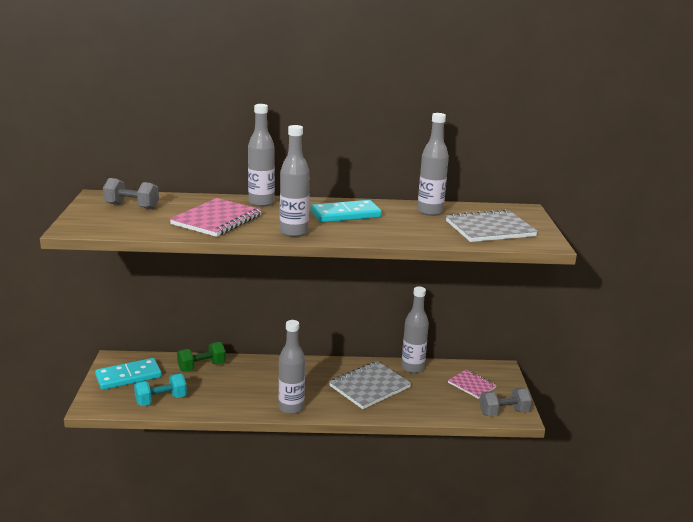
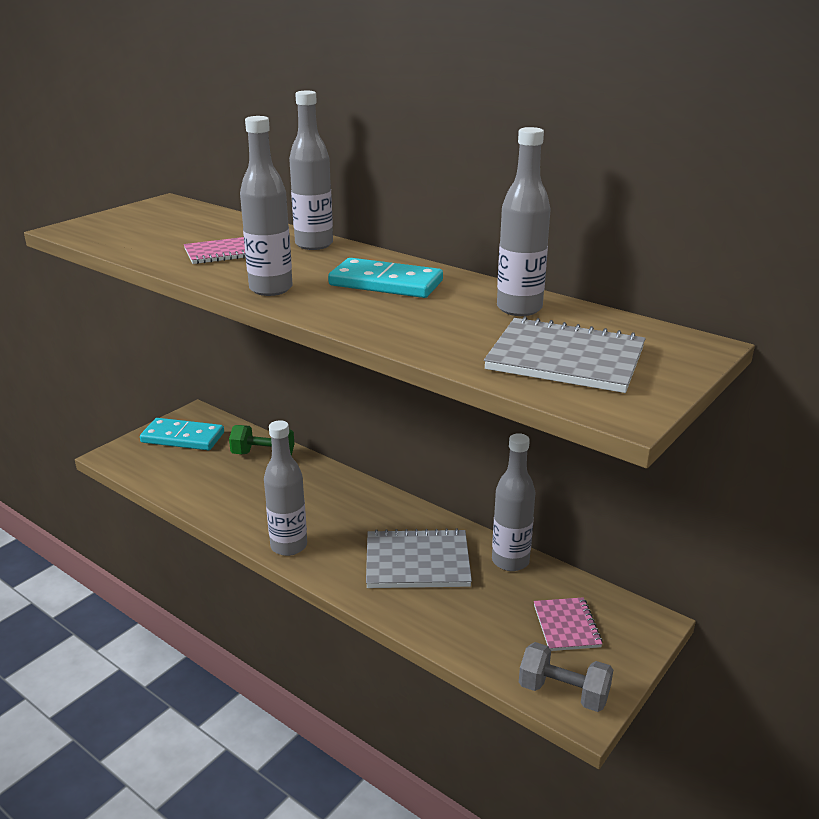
camera: 40 degrees right, 5 degrees up
(132, 206) = (171, 219): grey dumbbell -> none
(161, 400) = (176, 476): turquoise dumbbell -> none
(217, 220) = (219, 253): pink notebook -> pink notebook, size x0.60

